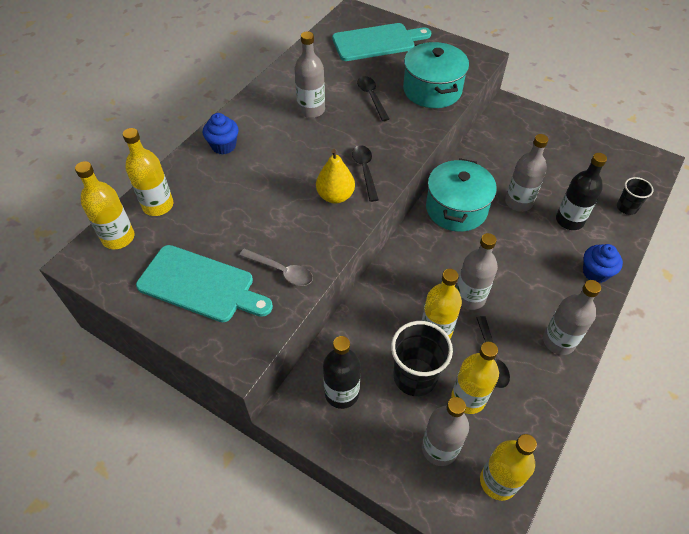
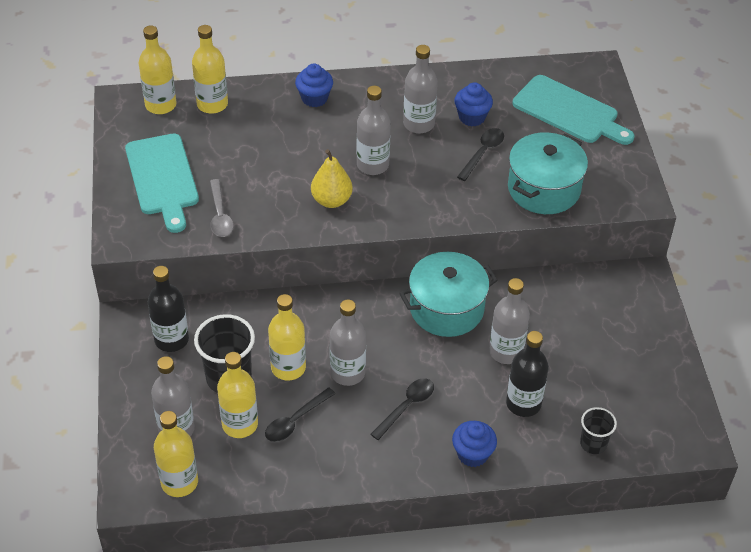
camera: 50 degrees right, 5 degrees down
(334, 83) = (472, 117): none -> blue cupcake
(365, 171) = (381, 202): black spoon -> black spoon (406, 406)
(558, 341) = (359, 461): grey bottle -> grey bottle (372, 165)

